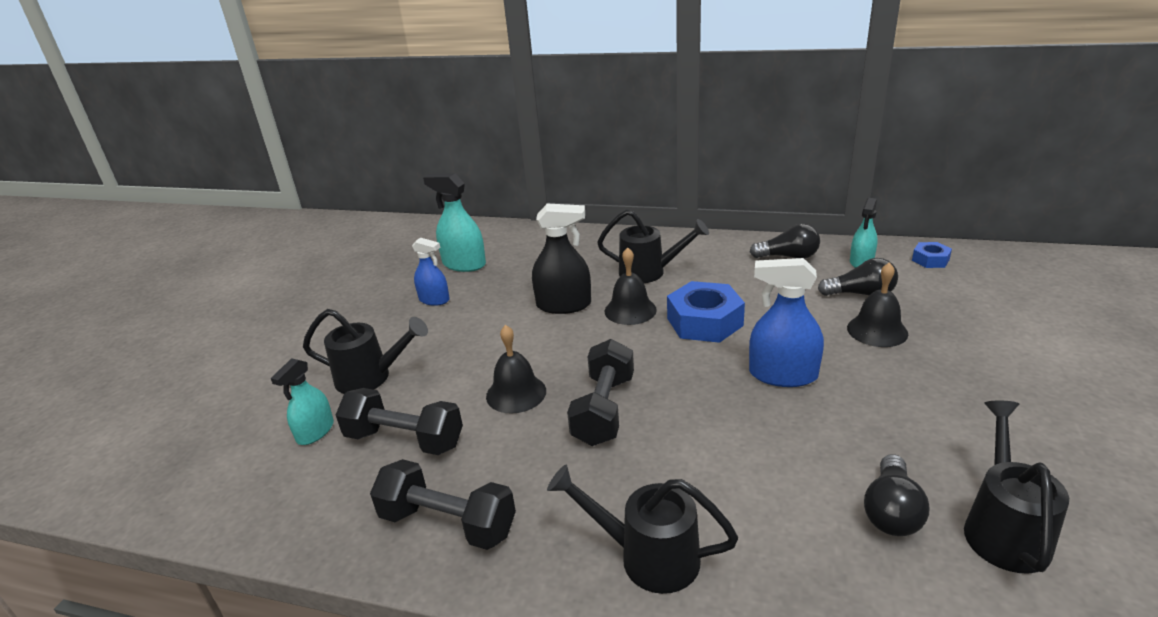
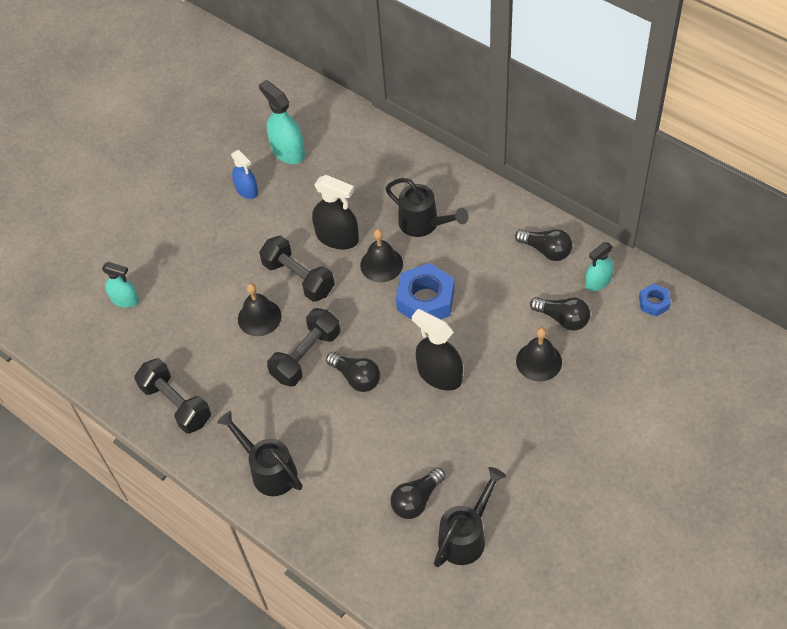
camera: 25 degrees right, 25 degrees up
(315, 432) = (125, 299): turquoise spray bottle -> turquoise spray bottle turned 120 degrees counterclockwise
(370, 378) = (173, 262): black watering can -> none
(404, 440) = (175, 330): black dumbbell -> black dumbbell (298, 278)
(685, 409) = (356, 378): none -> black light bulb
(783, 375) = (439, 375): blue spray bottle -> black spray bottle

